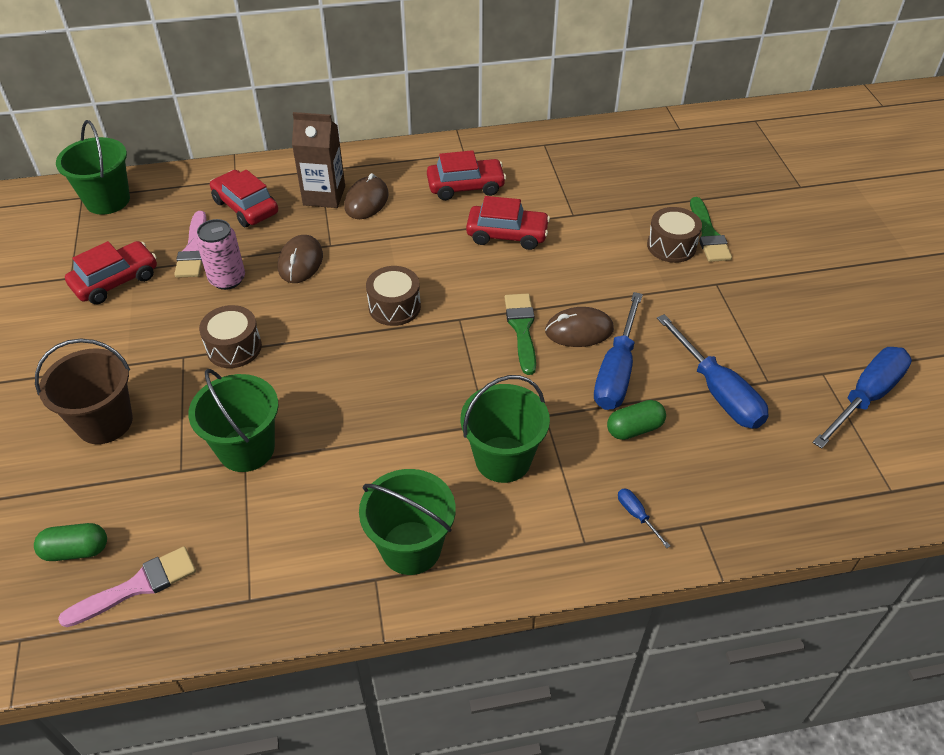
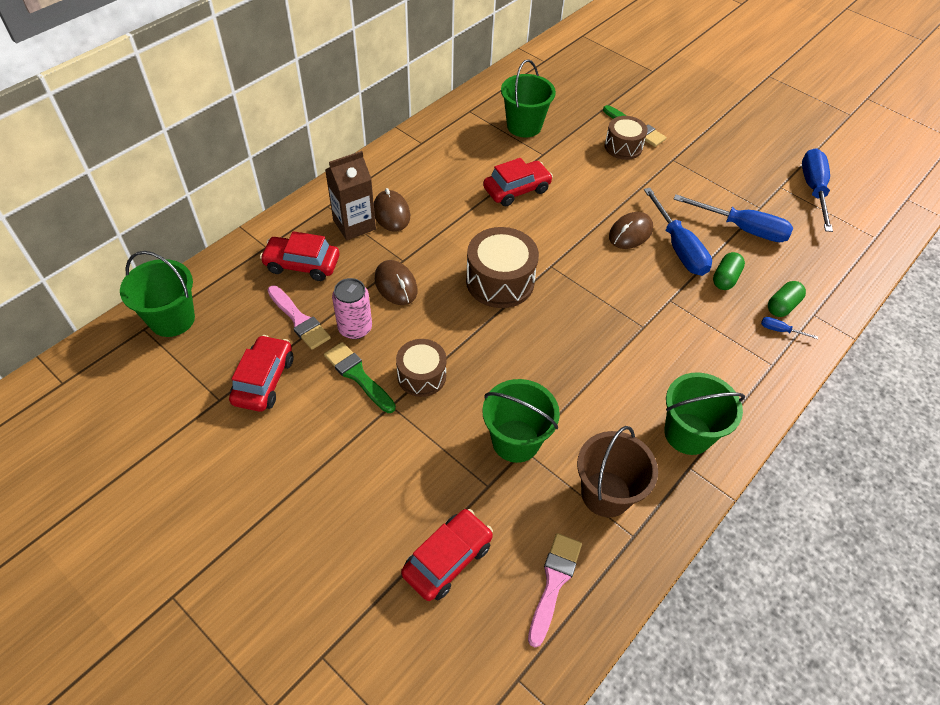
camera: 40 degrees left, 5 degrees up
(76, 550) = (482, 592): green capsule -> green capsule (782, 306)
(104, 422) = (390, 490): brown bucket -> brown bucket (606, 493)
(394, 307) = (500, 281): brown drum -> brown drum, size x1.54
(465, 187) = (450, 168): red car -> red car (447, 559)
(503, 459) = (677, 343): green bucket -> green bucket (524, 126)
(521, 329) = (596, 251): green brush -> green brush (357, 375)

